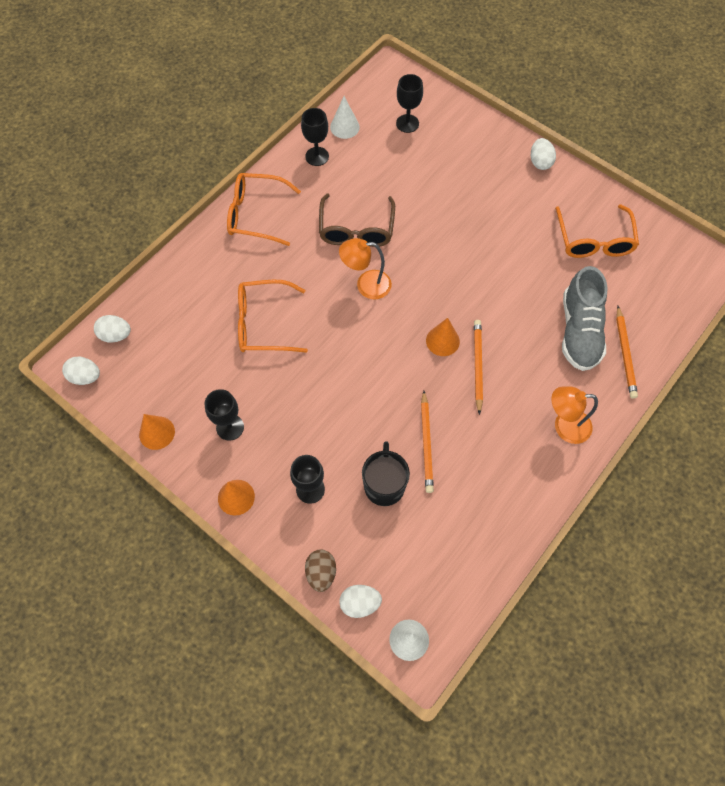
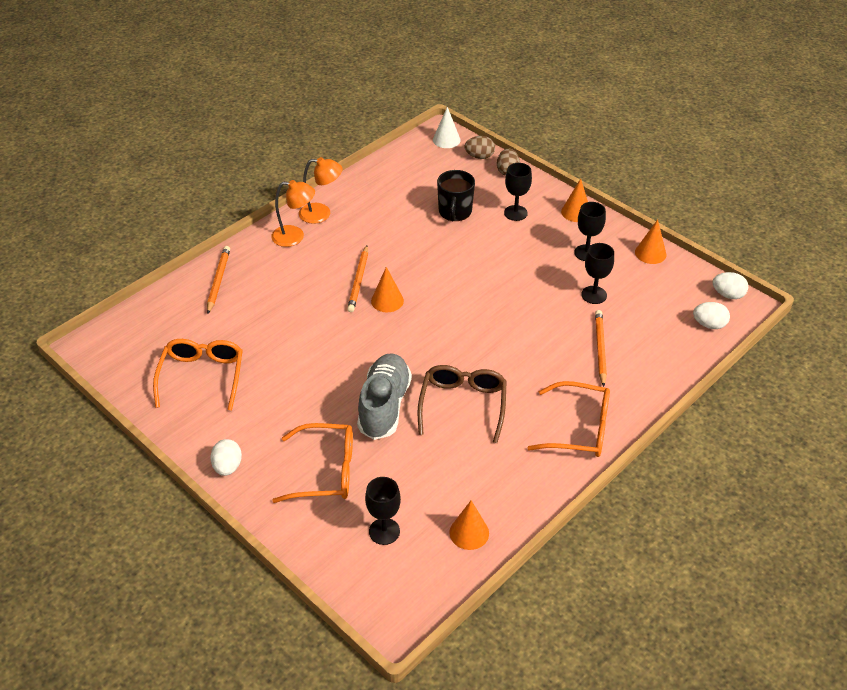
camera: 175 degrees left, 20 degrees down
(264, 323) = (561, 325): orange glasses -> orange glasses (324, 471)
(317, 156) = (507, 494): black goblet -> black goblet (594, 295)
(344, 127) = (469, 532): white cone -> orange cone
(360, 603) = (479, 156): white egg -> brown egg
(366, 285) = (457, 351): orange lamp -> orange lamp (321, 214)
(426, 443) = (416, 233): orange pencil -> orange pencil (600, 349)
(579, 331) = (253, 300): grey shoe -> grey shoe (384, 406)

